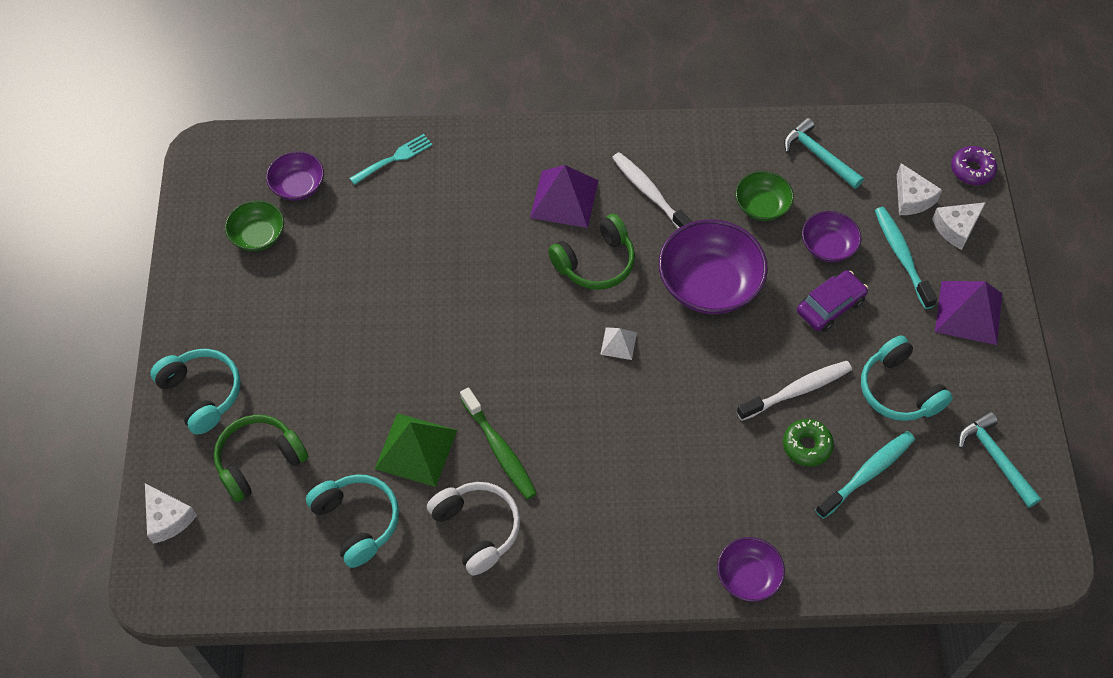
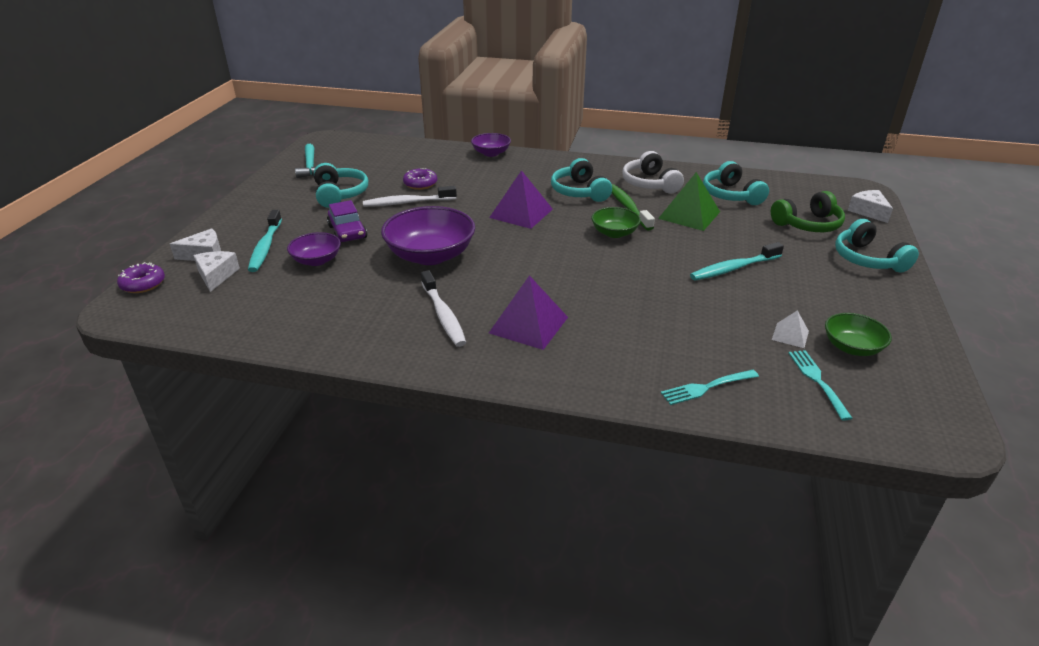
camera: 165 degrees left, 25 degrees down
(298, 186) = (818, 381): purple bowl -> turquoise fork
(575, 478) = (579, 192): none -> turquoise headphones
(595, 262) = (519, 280): green headphones -> none
(618, 343) = (522, 238): white pyramid -> white pyramid (790, 335)
(762, 206) = (348, 291): green bowl -> green bowl (614, 233)
(807, 446) = (420, 184): green donut -> purple donut
(819, 156) = (263, 315): turquoise hammer -> none
(830, 306) = (347, 232): purple car -> purple car turned 90 degrees counterclockwise
(867, 473) = (392, 171): turquoise toothbrush -> turquoise toothbrush (733, 268)
(969, 312) = (252, 216): purple pyramid -> purple pyramid (521, 213)

